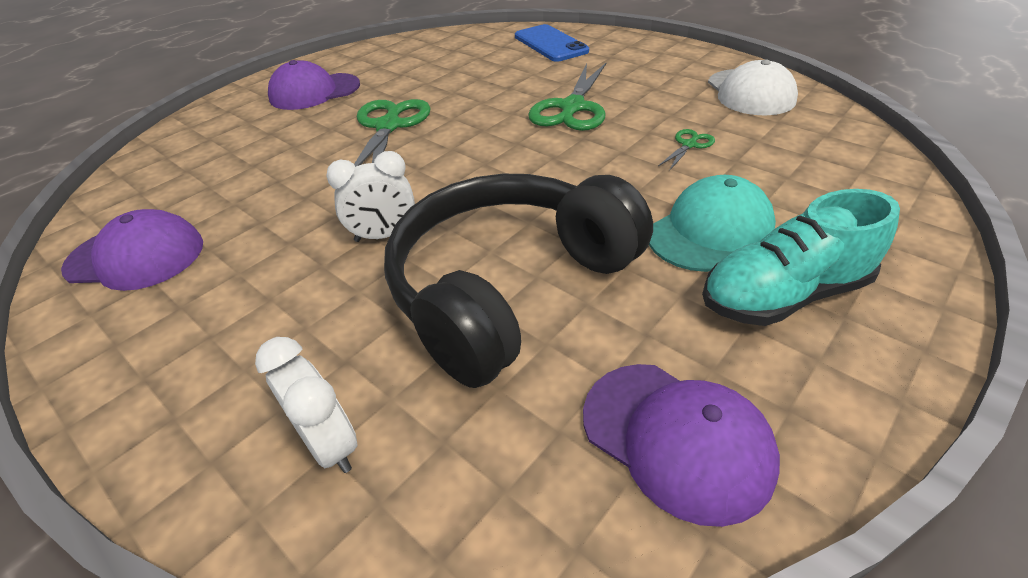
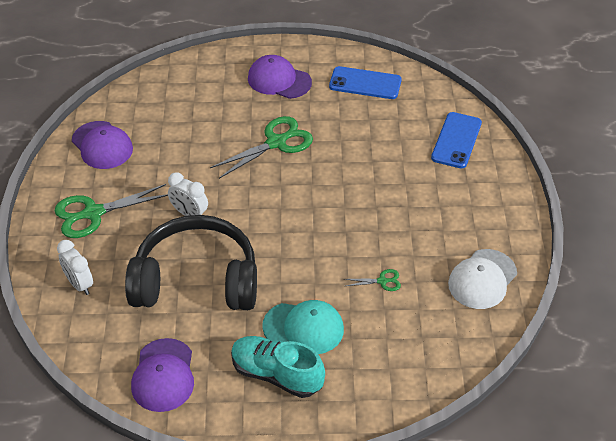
camera: 45 degrees right, 5 degrees up
(330, 444) = (79, 284): white clock -> white clock turned 135 degrees clockwise
(408, 55) = (365, 83): none -> blue phone
(572, 108) = (375, 206): green scissors -> green scissors (93, 213)

